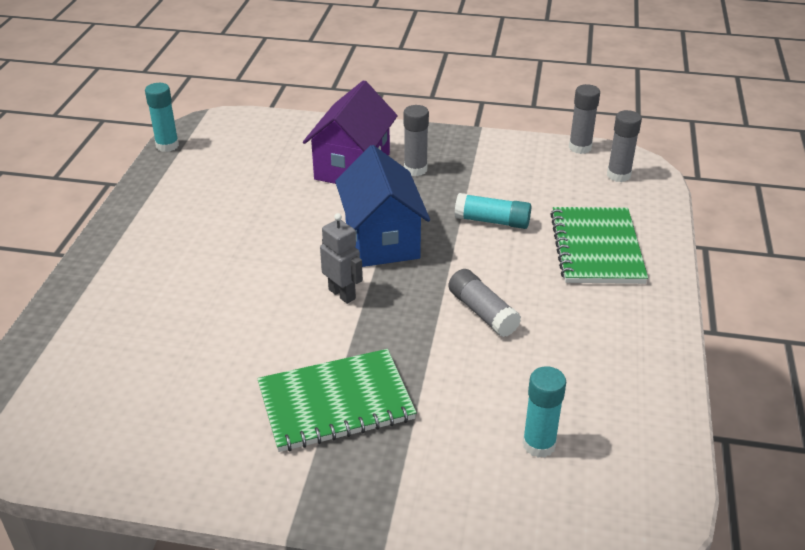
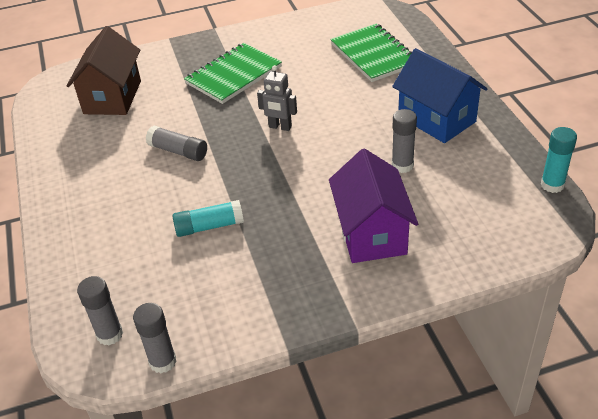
camera: 155 degrees right, 5 degrees up
(382, 239) = (286, 174): blue house -> blue house (436, 119)
(415, 169) = (312, 254): grey glue stick -> grey glue stick (402, 165)
(539, 444) = (112, 97): turquoise glue stick -> brown house
(596, 248) = (111, 235): green notebook -> green notebook (374, 54)

